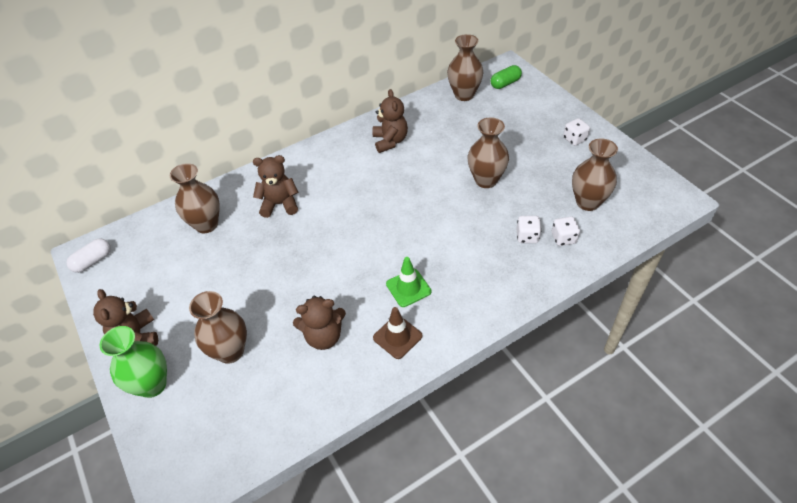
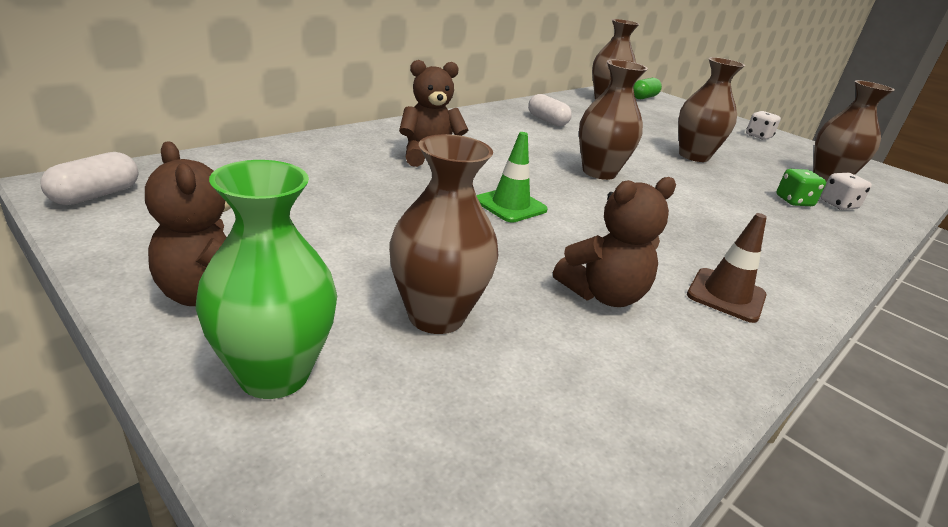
camera: 20 degrees left, 20 degrees down
(206, 224) = (316, 168): brown vase -> brown vase (599, 172)
(390, 141) = (547, 121): brown teddy bear -> white capsule
(408, 288) = (689, 242): green traffic cone -> green traffic cone (510, 205)
(527, 236) = (794, 201): white dice -> green dice

